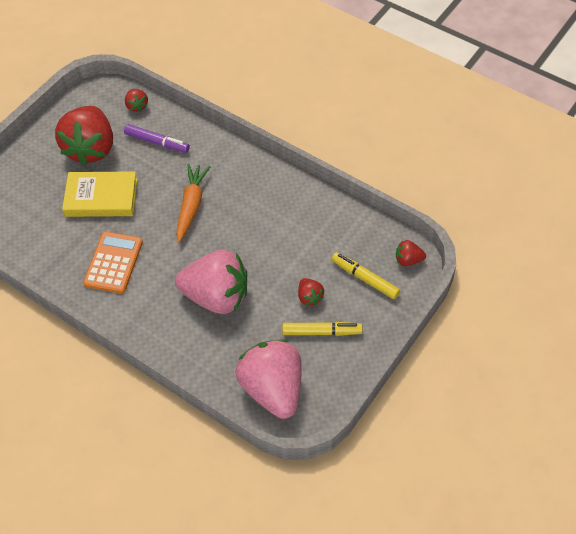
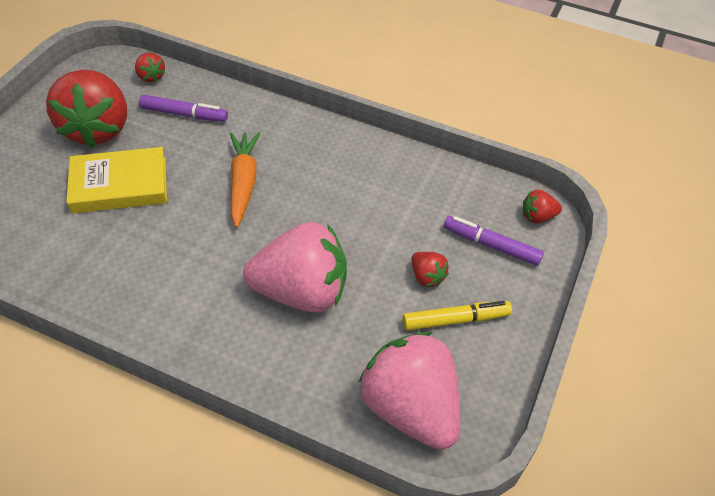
camera: 15 degrees left, 5 degrees down
(113, 263) = (148, 265): orange calculator -> none
(365, 278) = (491, 245): yellow marker -> purple marker

